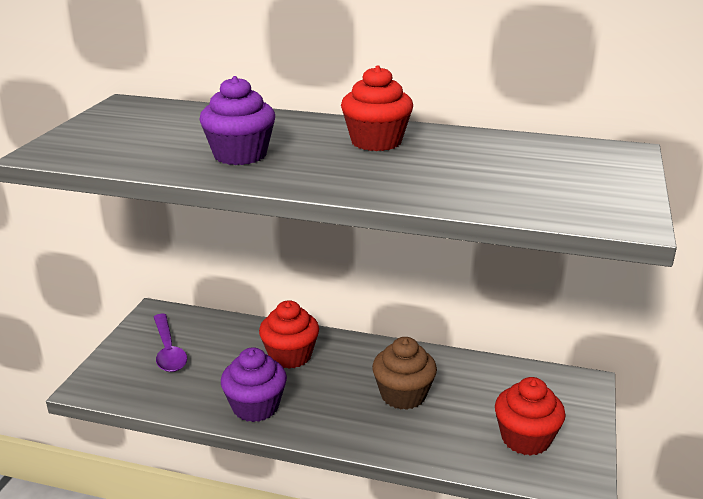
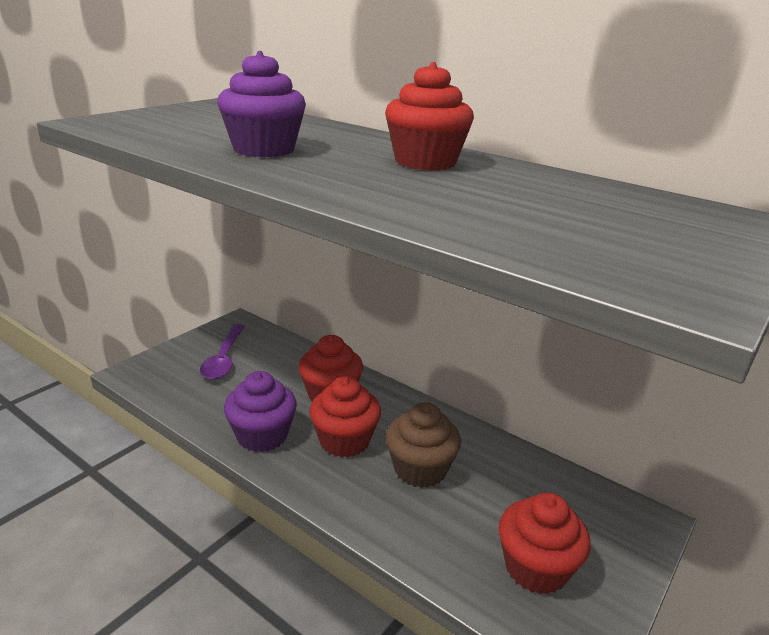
camera: 20 degrees right, 0 degrees up
(328, 391) = (344, 441): none -> red cupcake

